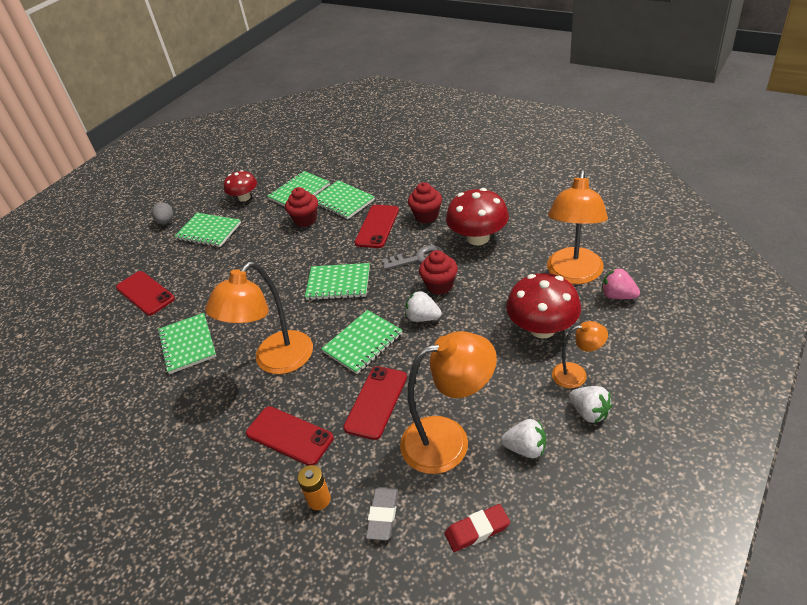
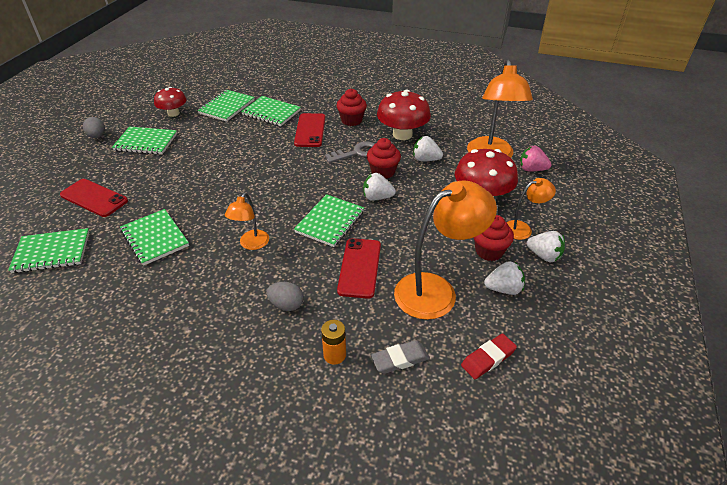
camera: 20 degrees left, 0 degrees up
(276, 361) = (251, 244): orange lamp -> orange lamp, size x0.53
(289, 436) = (286, 305): red phone -> grey egg
(305, 220) = (240, 128): red cupcake -> red cupcake (489, 251)
(338, 283) = (290, 176): green notebook -> green notebook (52, 252)
(383, 515) = (400, 359): grey eraser -> grey eraser turned 75 degrees clockwise
(494, 273) = (425, 159): none -> white strawberry

